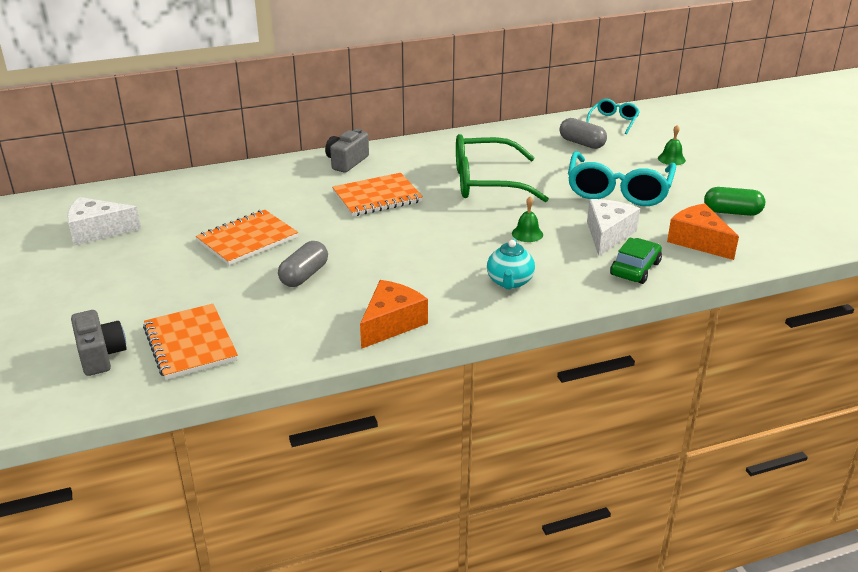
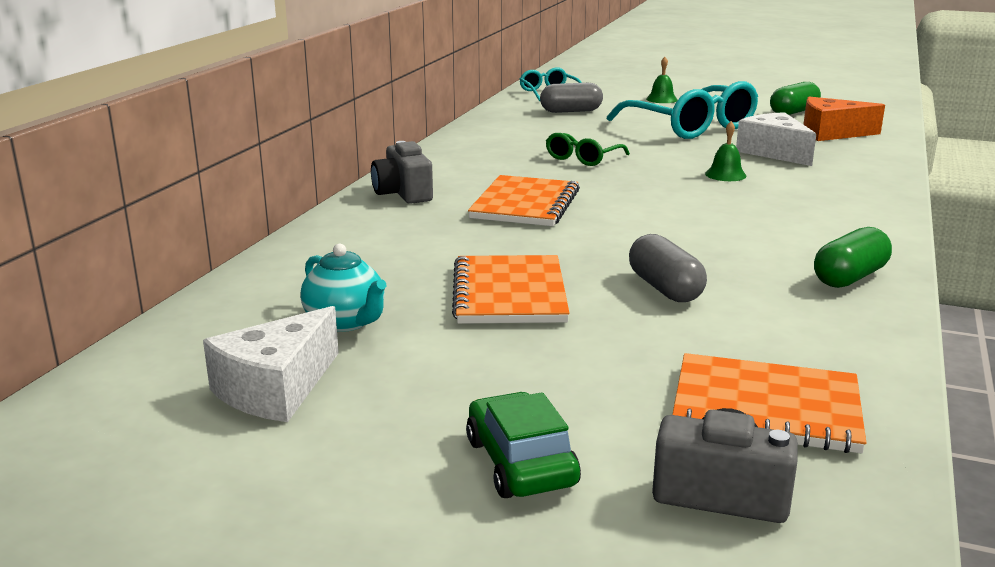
camera: 50 degrees left, 10 degrees down
(391, 323) = (849, 277): orange cheese -> green capsule
(486, 182) = (582, 158): green glasses -> green glasses, size x0.52
(509, 282) = (820, 207): turquoise teapot -> turquoise teapot (346, 322)
(635, 269) = (855, 162): green car -> green car (520, 462)

